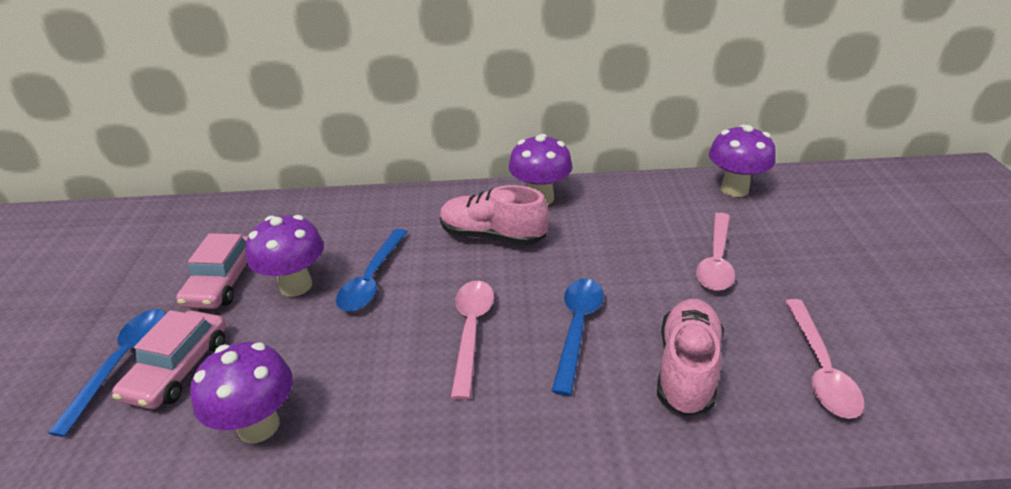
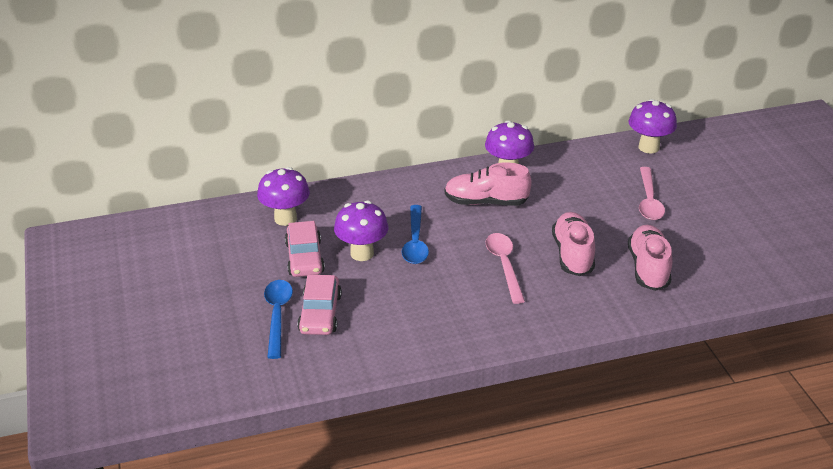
camera: 15 degrees left, 0 degrees up
(258, 426) = (400, 335): purple mushroom -> purple mushroom (285, 218)
(577, 328) = (572, 255): blue spoon -> pink shoe
(820, 368) = (725, 257): pink spoon -> none

